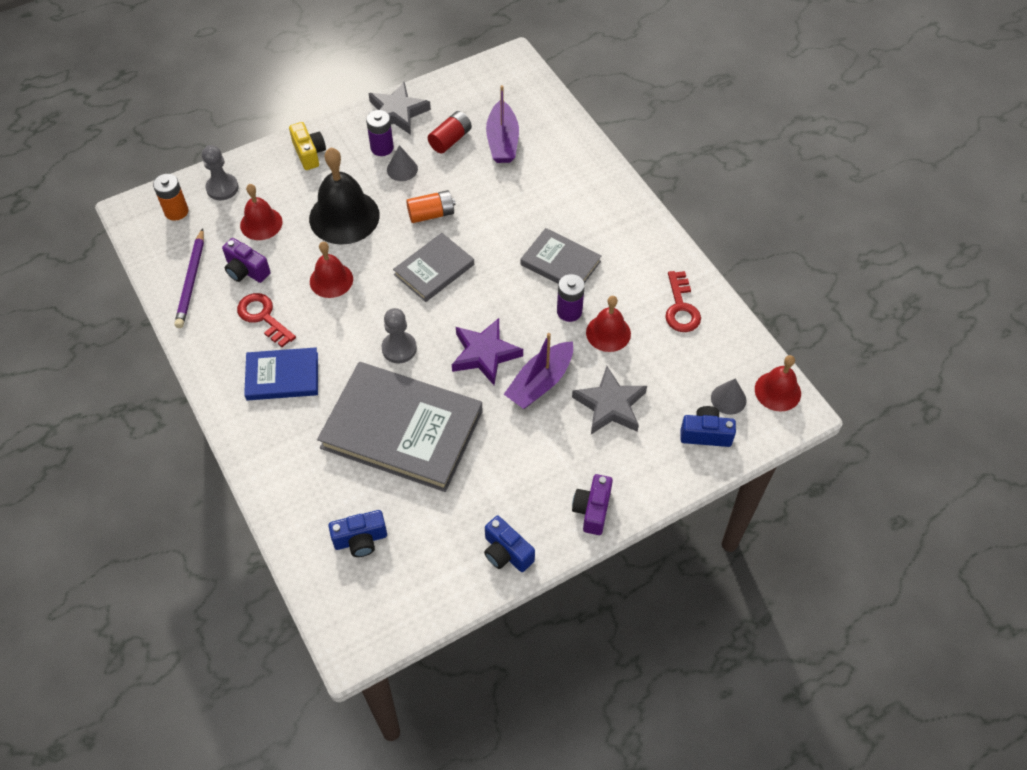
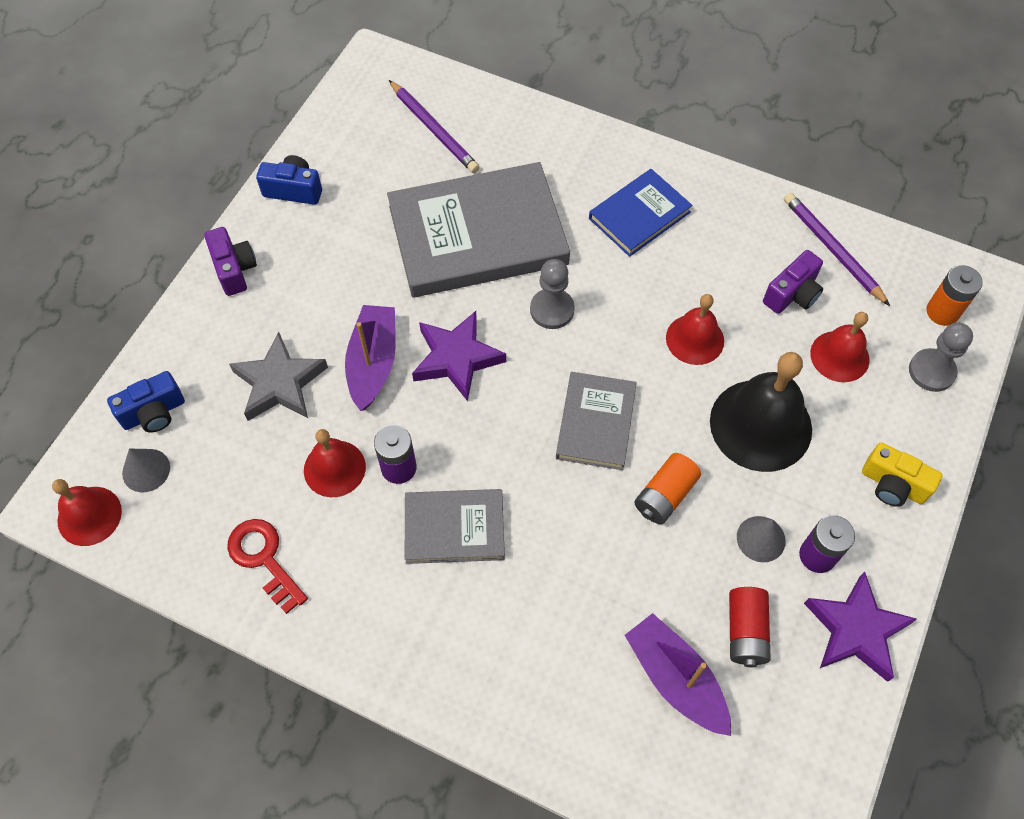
camera: 145 degrees right, 5 degrees up
(246, 270) = (792, 294): purple camera -> purple camera turned 135 degrees clockwise
(263, 317) = (720, 258): red key -> none
(360, 540) = (434, 129): blue camera -> purple pencil
(397, 112) = (856, 630): grey star -> purple star

